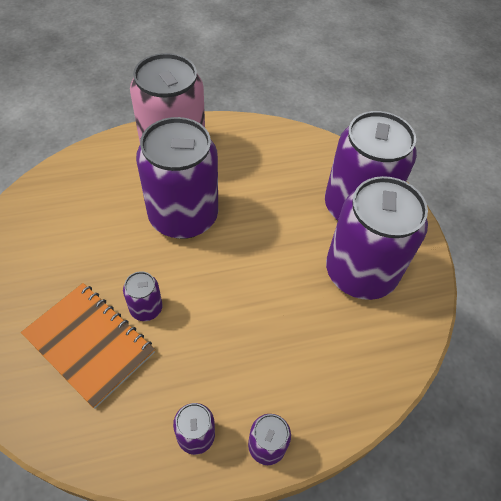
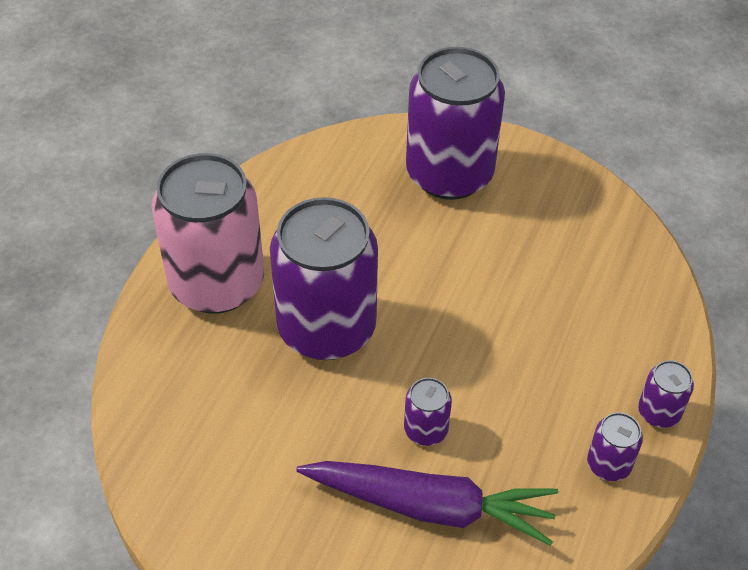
camera: 50 degrees left, 5 degrees down
(89, 344) = (430, 507): orange notebook -> purple carrot
(360, 272) = (530, 223): purple can -> none

